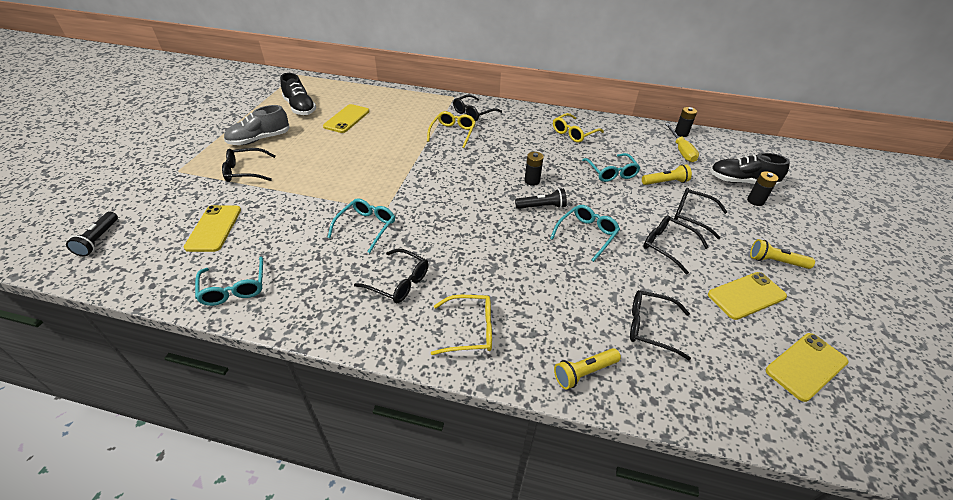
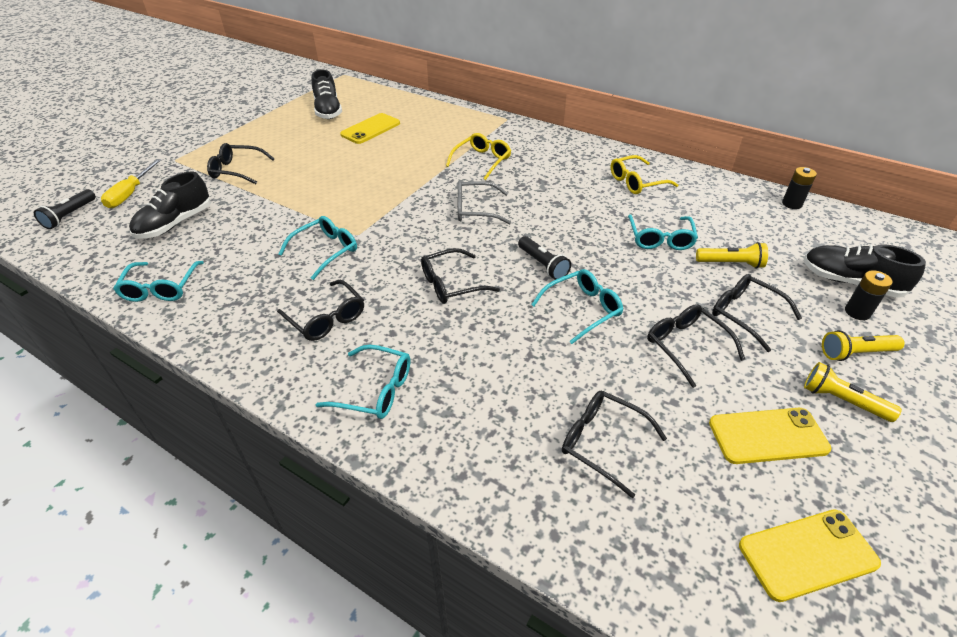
camera: 20 degrees right, 0 degrees up
(214, 228) = (175, 224): yellow phone -> black shoe
(259, 139) = (269, 139): grey shoe -> none
(469, 173) = (476, 210): none -> grey glasses
(469, 330) = (375, 390): yellow glasses -> turquoise glasses
(473, 113) = (520, 141): black glasses -> black glasses (452, 284)
(532, 181) = (548, 232): black battery -> none
(541, 206) = (543, 265): black flashlight -> black flashlight turned 45 degrees clockwise
(584, 372) = (483, 475): yellow flashlight -> yellow flashlight (856, 353)
(681, 151) = (778, 226): yellow screwdriver -> yellow screwdriver (130, 194)

